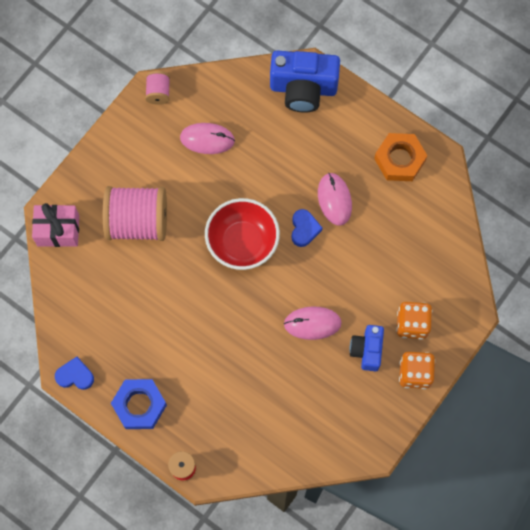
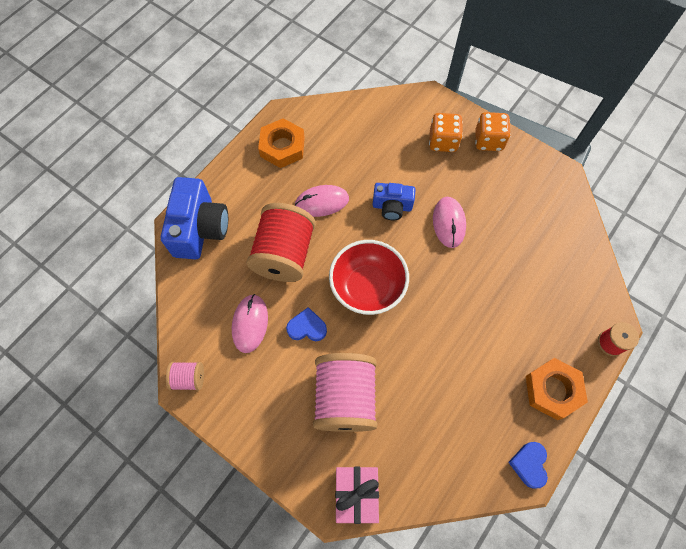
camera: 90 degrees left, 5 degrees down
(139, 405) = (552, 390): blue nut -> orange nut
(277, 166) = (284, 254): none -> red spool
(304, 229) = (352, 229): blue heart -> blue heart (307, 327)
(367, 350) = (471, 178): blue camera -> blue camera (392, 207)

